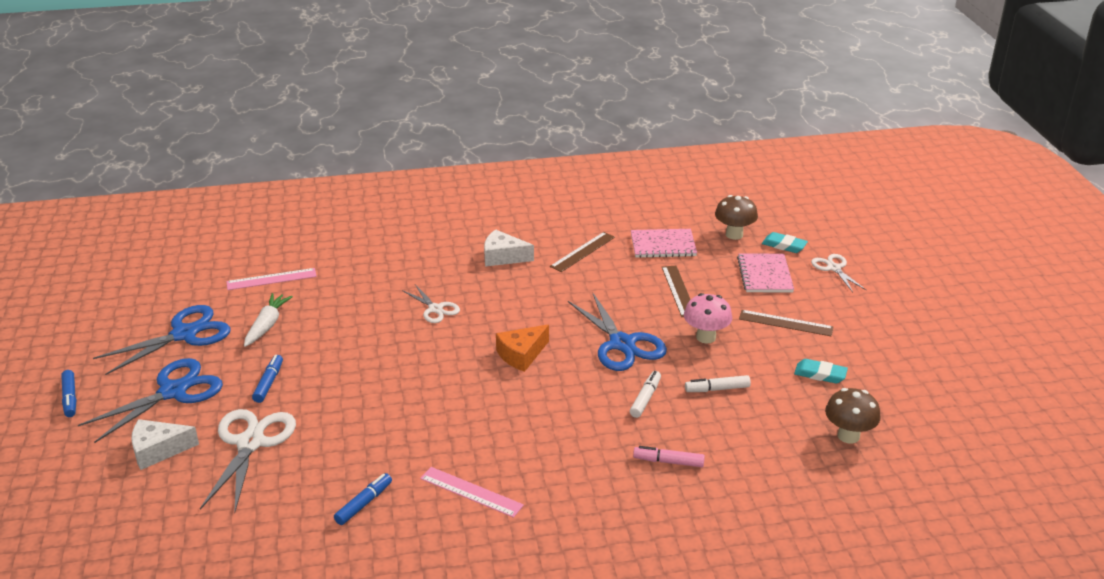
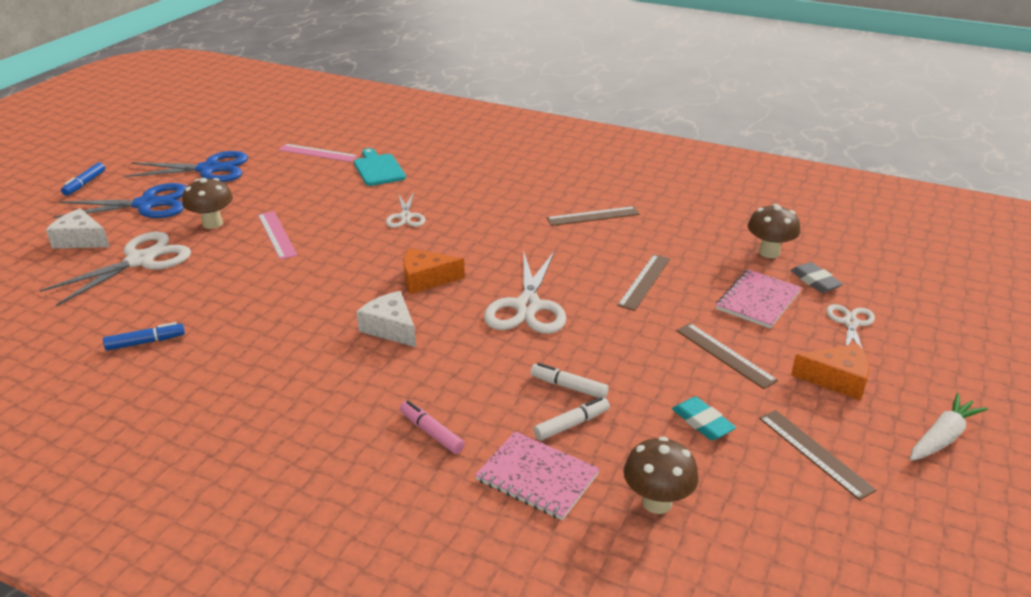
camera: 35 degrees right, 0 degrees up
(267, 325) = (269, 183): white carrot -> white carrot (942, 437)
(268, 383) = (212, 223): blue marker -> brown mushroom
(351, 274) = (378, 169): none -> turquoise cutting board
(471, 492) = (232, 373): pink ruler -> pink ruler (276, 234)
(503, 257) = (515, 196): white cheese -> white cheese (391, 328)
(622, 344) = (527, 306): blue scissors -> white scissors
(645, 398) = (486, 364): white marker -> white marker (571, 424)
(663, 245) = (679, 237): pink notebook -> pink notebook (537, 477)
(706, 337) = (619, 334): pink mushroom -> none
(784, 245) = (815, 281): turquoise eraser -> grey eraser
(863, 311) = (836, 379): none -> orange cheese
(897, 364) = (814, 453): none -> brown ruler

